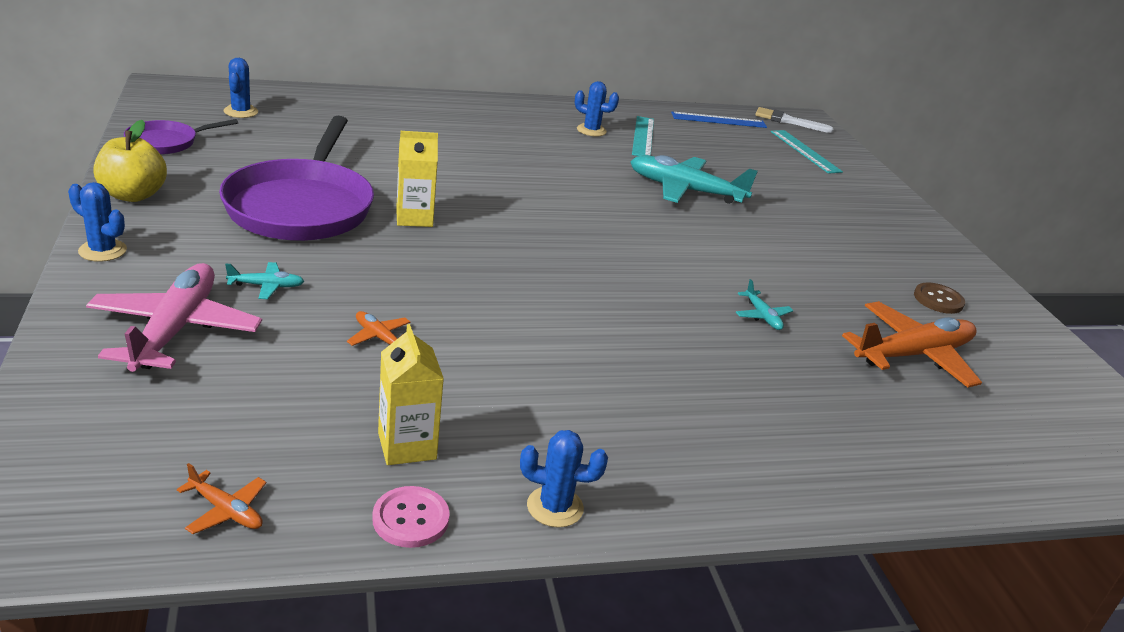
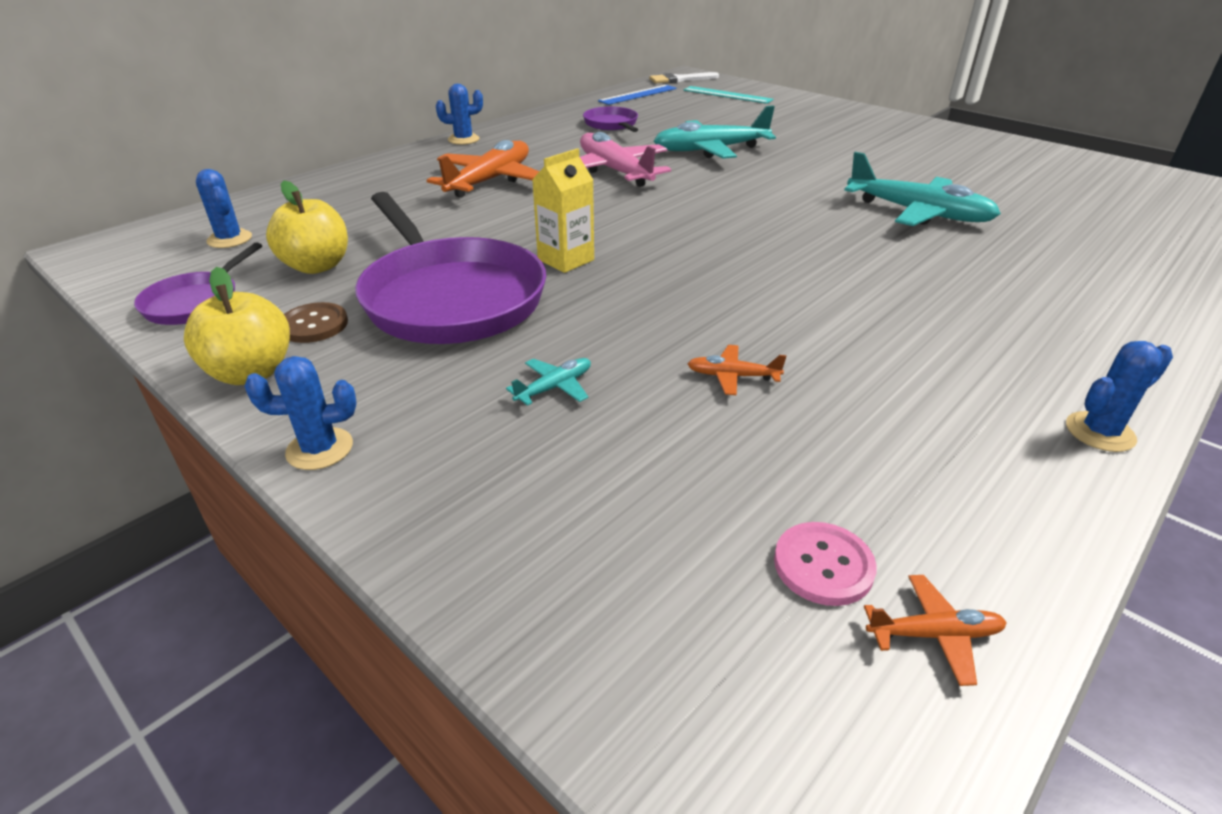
camera: 30 degrees left, 5 degrees up
(175, 330) = (548, 484): pink plane -> pink plane (615, 171)
(260, 151) = (317, 266): none -> yellow apple
(407, 446) = (929, 456): yellow carton -> none
(410, 519) = (1053, 519): pink button -> pink button (823, 565)
(591, 130) = (568, 134): blue cactus -> blue cactus (463, 139)
(643, 136) = (612, 125): turquoise ruler -> purple pan
(762, 316) = (918, 213): turquoise plane -> turquoise plane, size x2.25
(912, 355) = (1030, 195): orange plane -> orange plane (490, 181)
(938, 300) = (972, 155): brown button -> brown button (314, 325)

